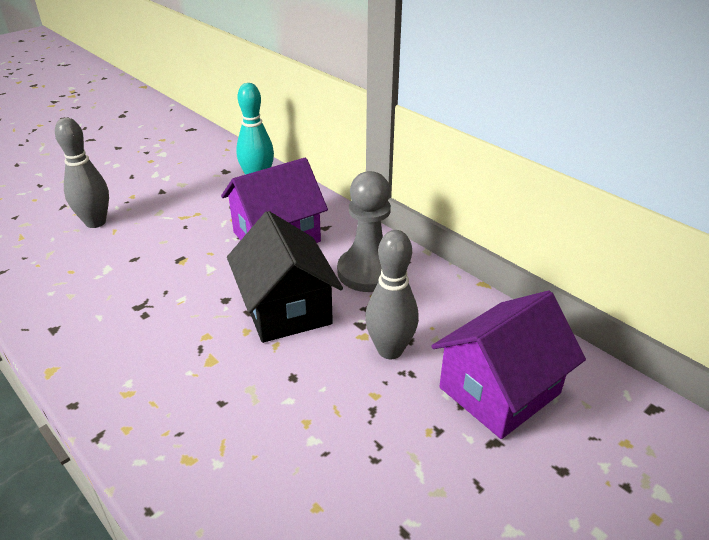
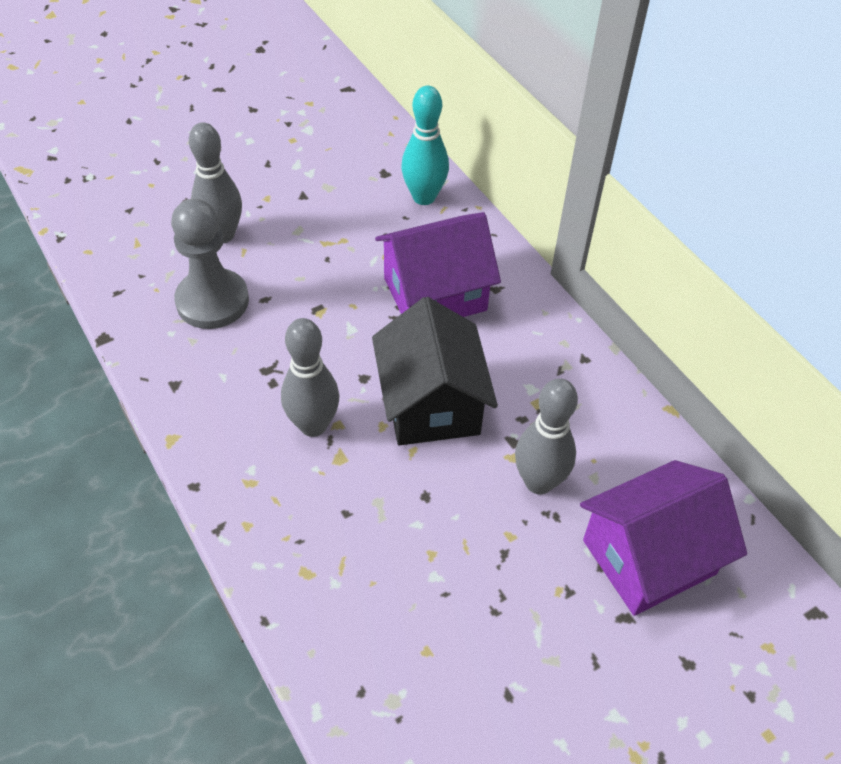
camera: 10 degrees right, 15 degrees up
(184, 340) = (313, 425): none -> grey bowling pin
(368, 272) = (536, 367): grey pawn -> grey pawn (212, 301)

